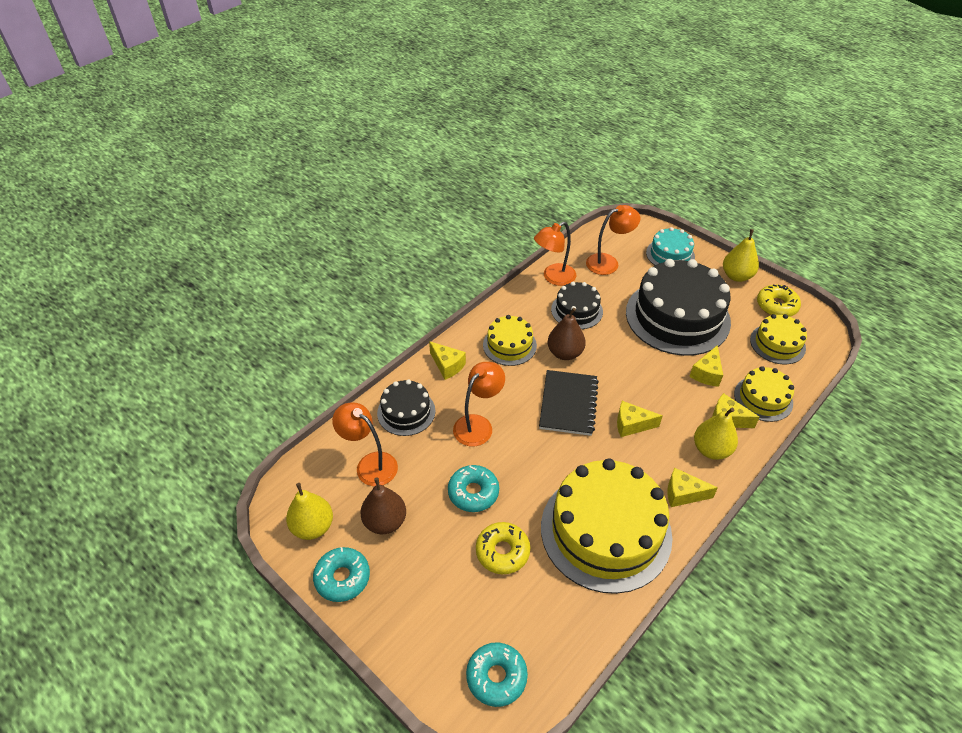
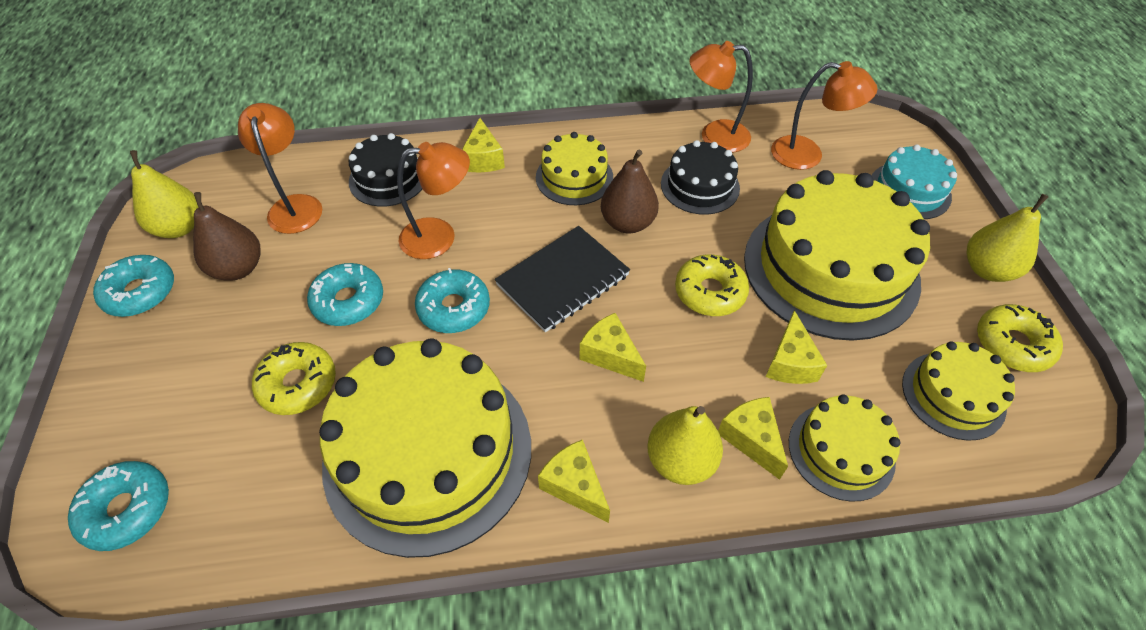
camera: 40 degrees right, 5 degrees up
(532, 456) = (454, 308): none -> turquoise donut
(640, 363) = (710, 292): none -> yellow donut
(677, 317) = (830, 269): black cake -> yellow cake
(706, 373) = (790, 362): yellow cheese -> yellow cheese turned 60 degrees counterclockwise

